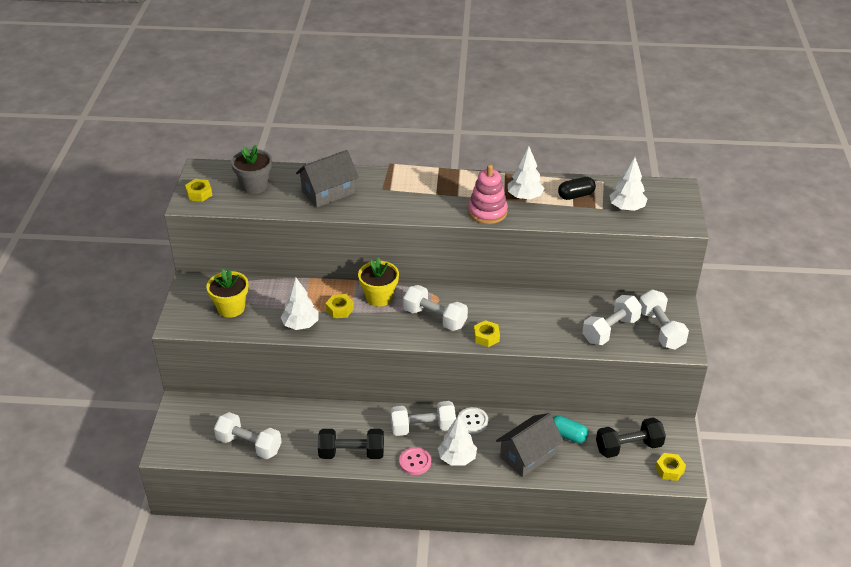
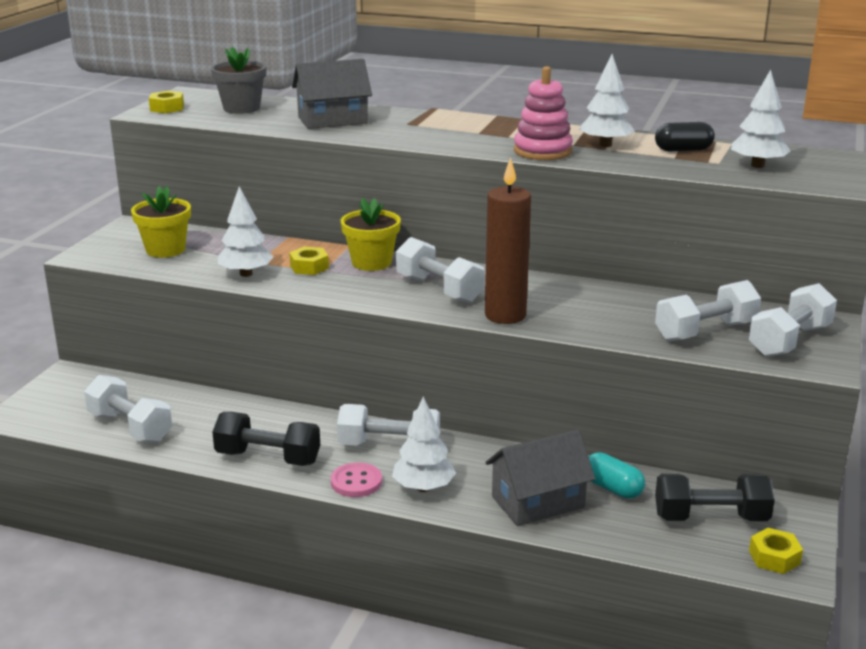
camera: 15 degrees right, 15 degrees down
(472, 421) = (468, 450): white button -> none
(486, 337) = (505, 315): yellow nut -> brown candle
(660, 329) = (789, 341): white dumbbell -> white dumbbell turned 45 degrees clockwise

